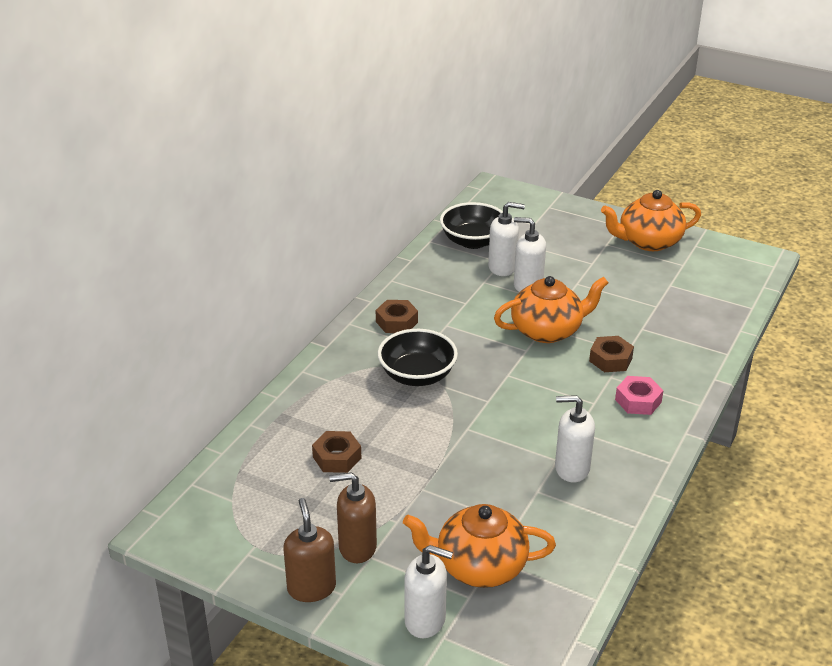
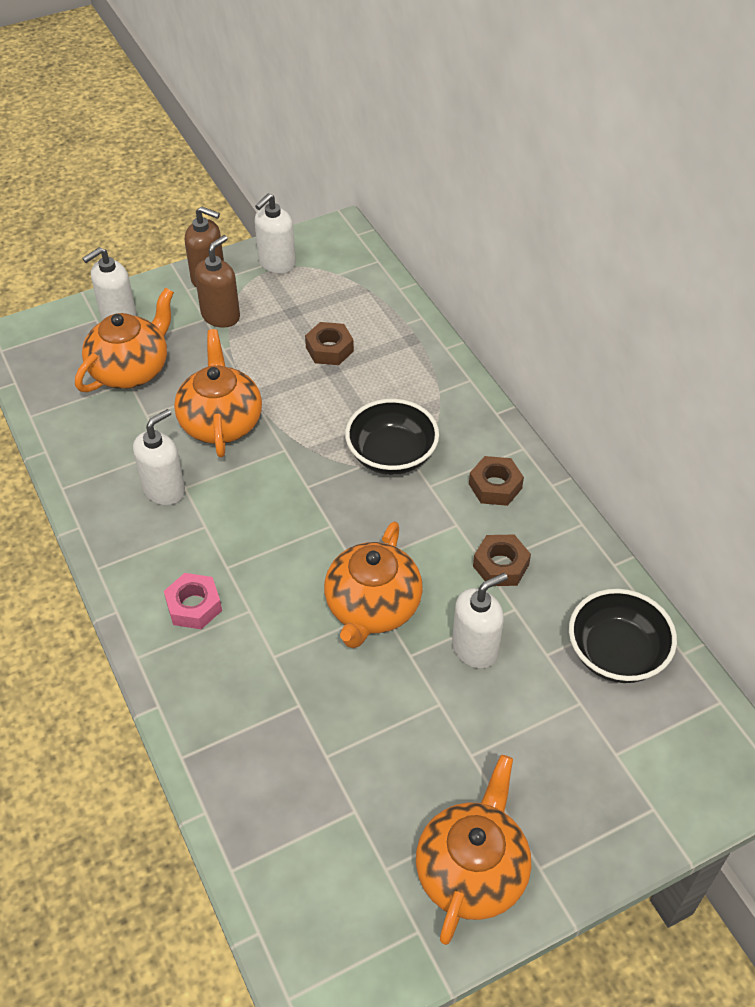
camera: 125 degrees right, 15 degrees up
(477, 476) = (221, 422): none -> orange teapot
(502, 267) = (532, 647): white soap dispenser -> white soap dispenser (276, 263)
(610, 359) = (275, 630): brown nut -> brown nut (500, 565)

